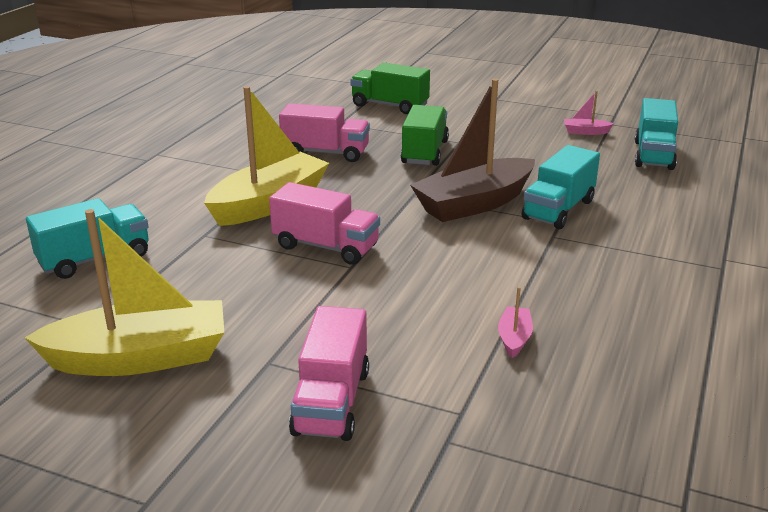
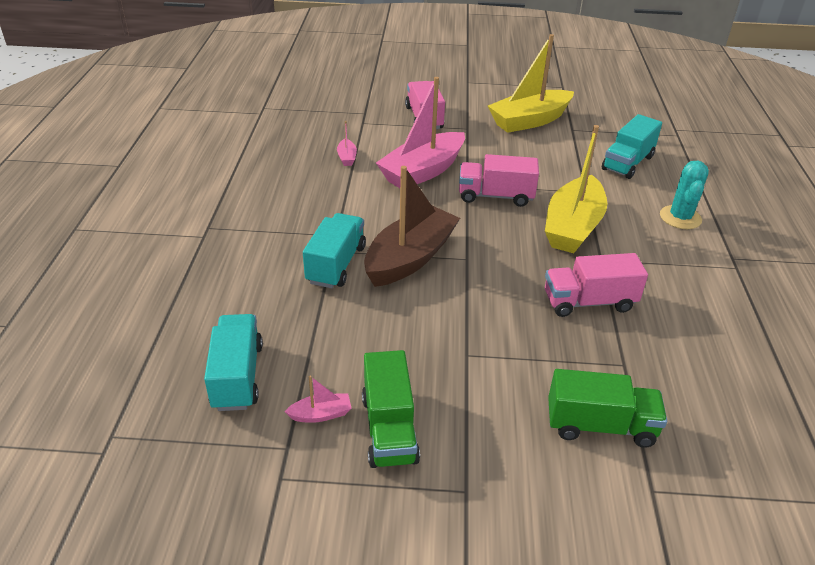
camera: 160 degrees right, 10 degrees up
(138, 194) = (680, 217): none -> turquoise cactus
(402, 295) = (422, 171): none -> pink boat
(424, 152) = (492, 324): green truck -> green truck (389, 428)

